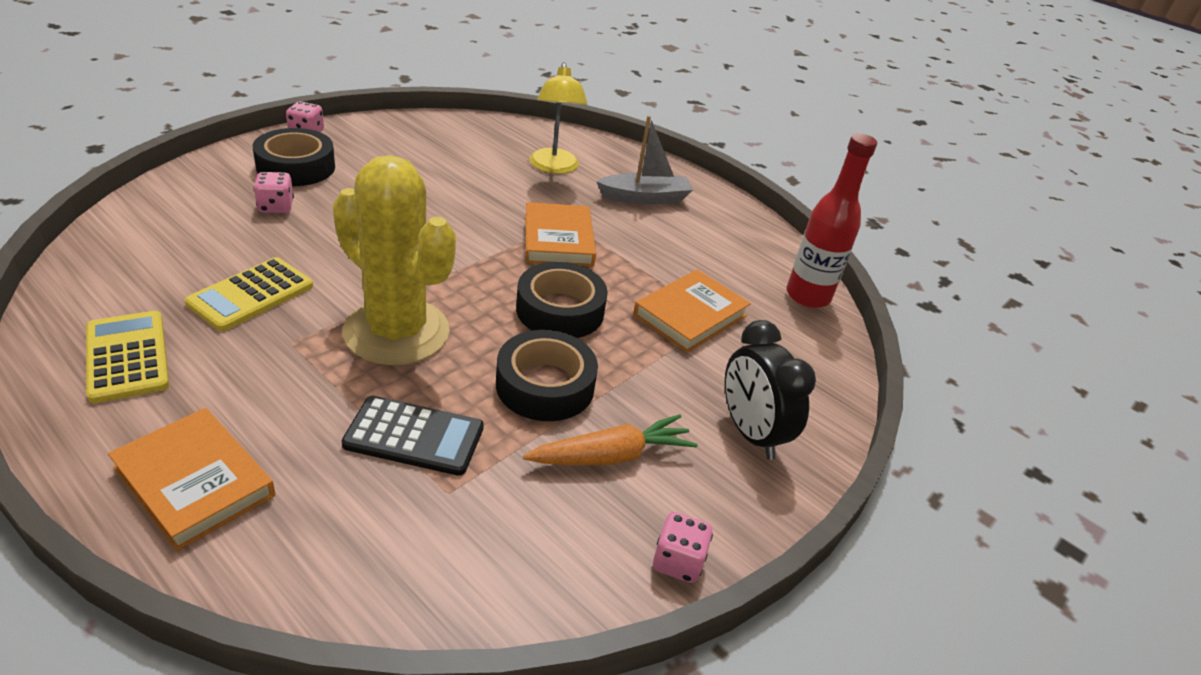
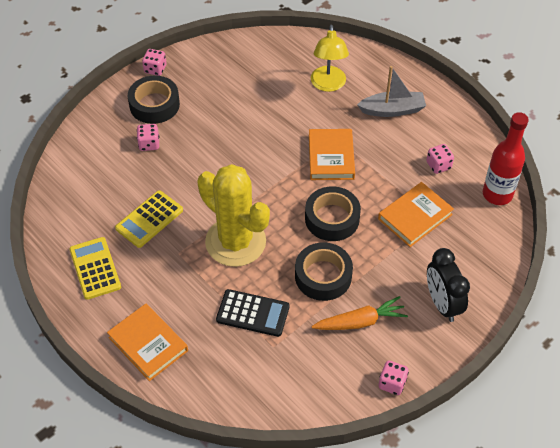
camera: 10 degrees right, 15 degrees up
(717, 259) = (438, 165): none -> pink dice

